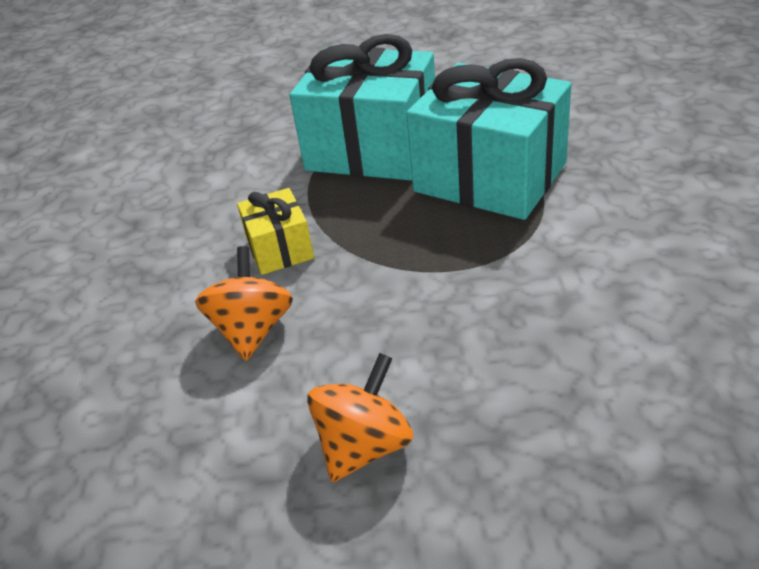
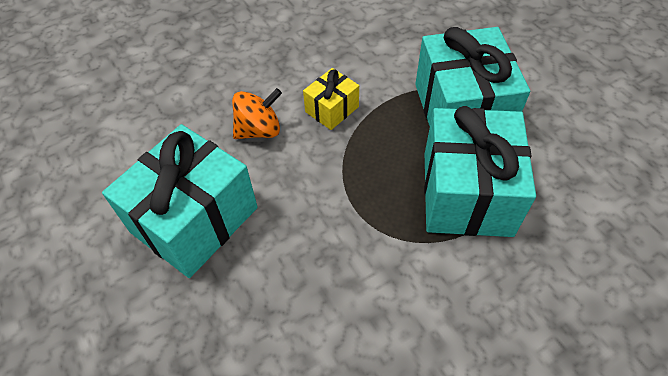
camera: 60 degrees right, 15 degrees up
(364, 446) = (194, 220): orange spinning top -> turquoise gift

